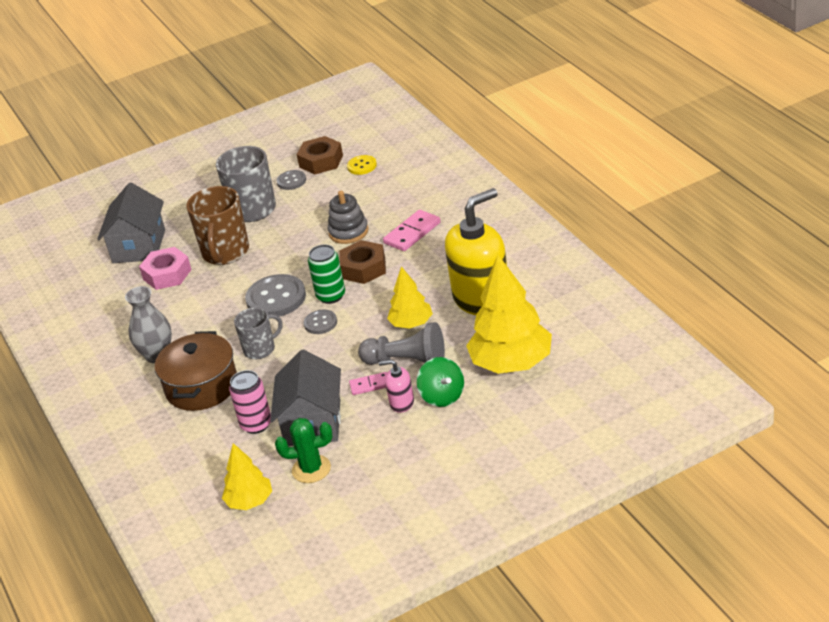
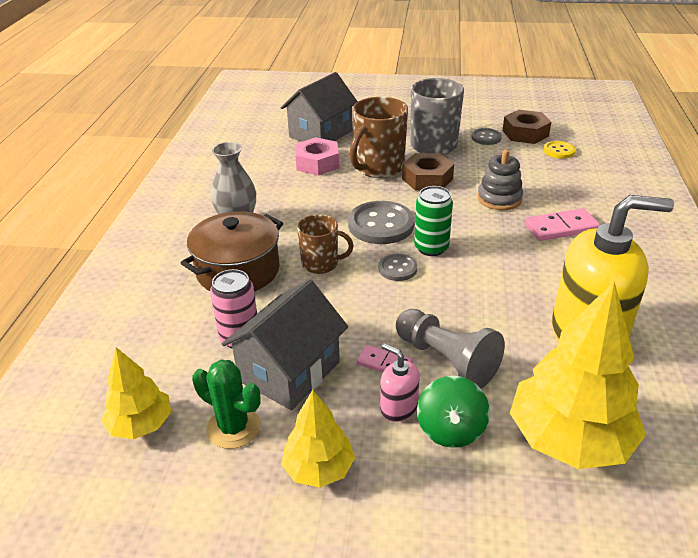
camera: 30 degrees right, 0 degrees up
(260, 349) = (321, 264): grey mug -> brown mug
(363, 268) = (485, 237): brown nut -> brown nut (427, 179)
(411, 324) = (486, 319): yellow tree -> yellow tree (319, 469)

